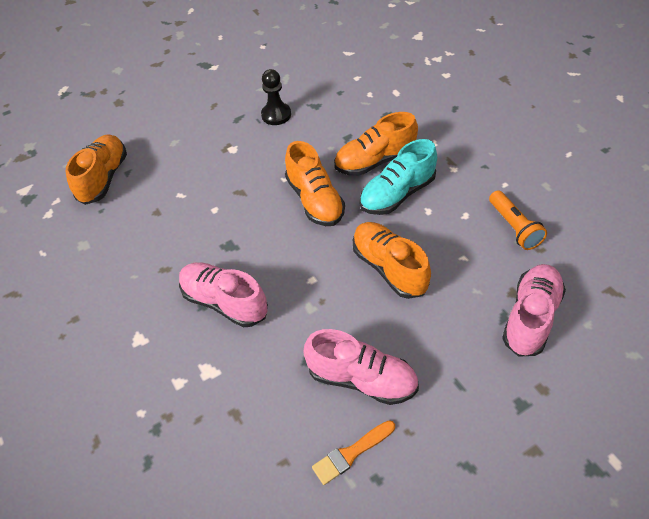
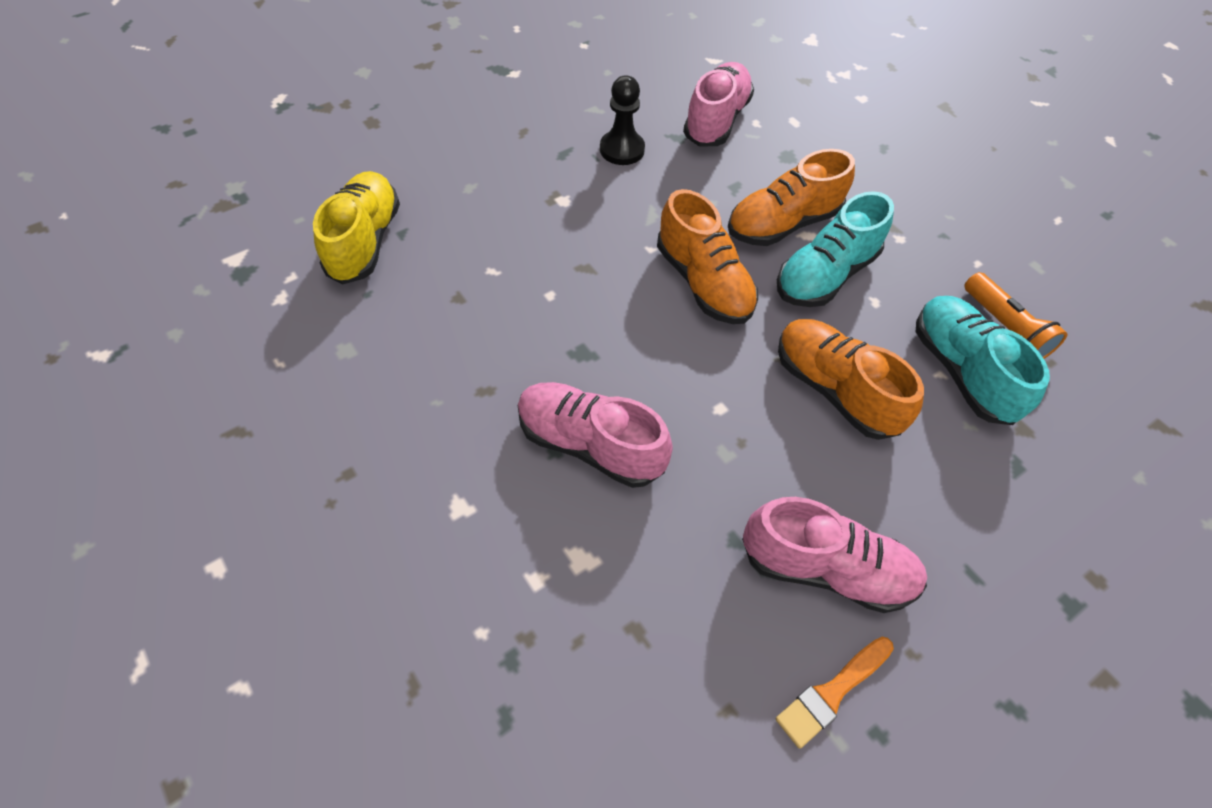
camera: 10 degrees left, 5 degrees up
(104, 178) = (365, 242): orange shoe -> yellow shoe
(477, 255) = (961, 371): none -> turquoise shoe
(530, 317) = (1056, 467): pink shoe -> pink shoe (716, 121)

